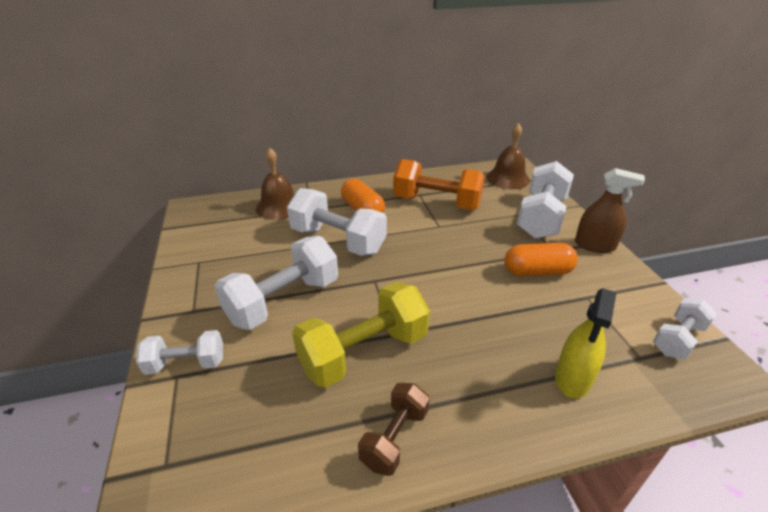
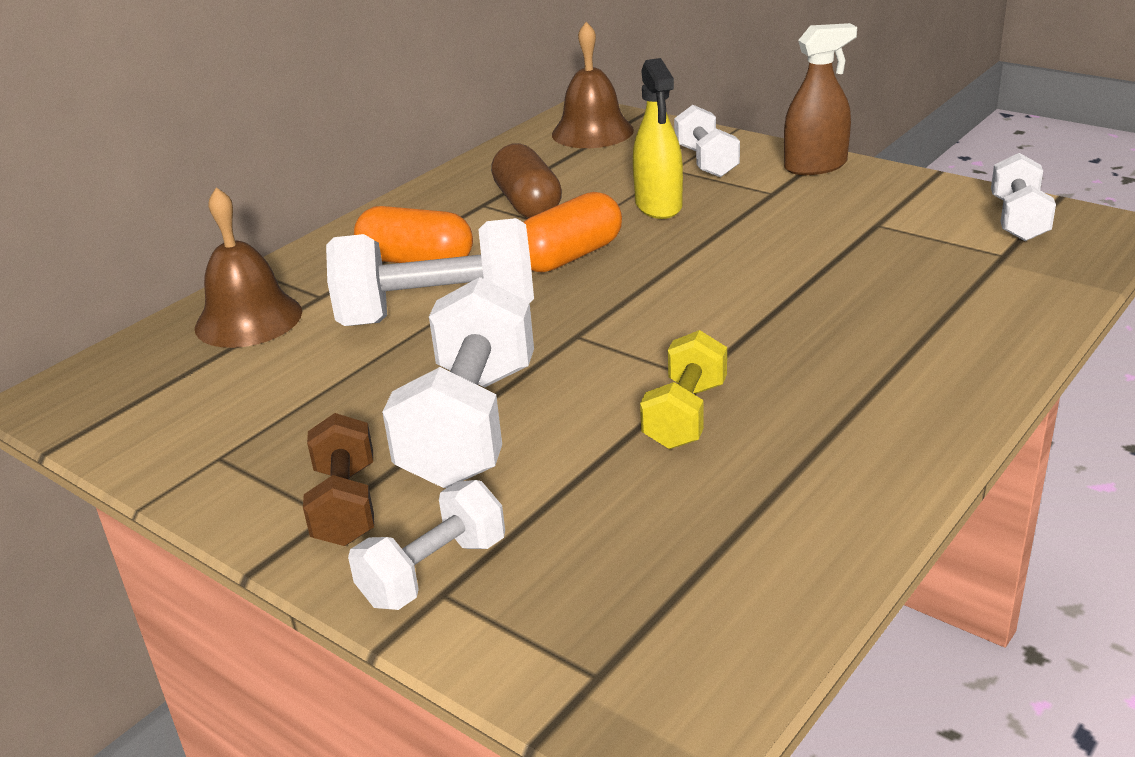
camera: 35 degrees left, 5 degrees down
(363, 352) = (685, 415): yellow dumbbell -> yellow dumbbell, size x0.57
(394, 438) = (850, 468): brown dumbbell -> brown dumbbell (345, 505)
(437, 203) = (528, 204): orange dumbbell -> brown capsule
(537, 271) = (784, 224): orange capsule -> orange capsule (570, 256)
(541, 217) = (706, 161): white dumbbell -> white dumbbell, size x0.57
(573, 378) = (962, 308): yellow spray bottle -> yellow spray bottle (658, 205)

